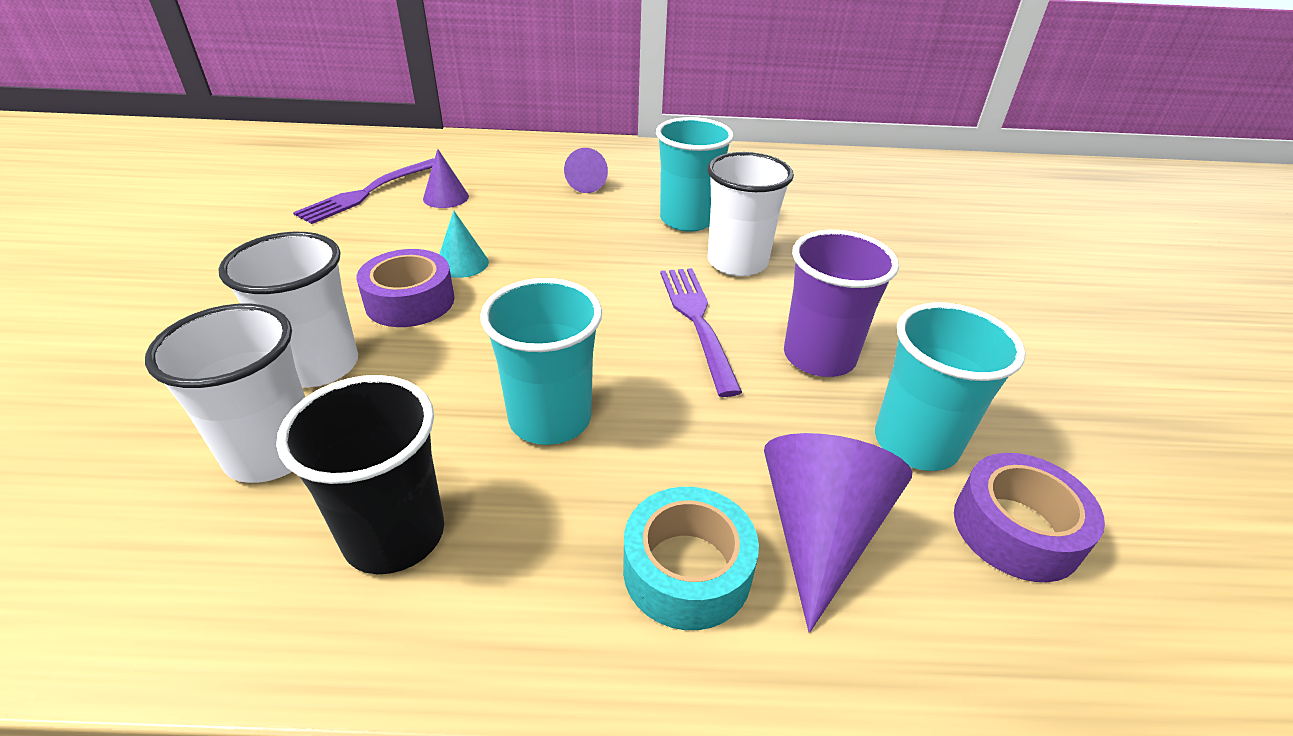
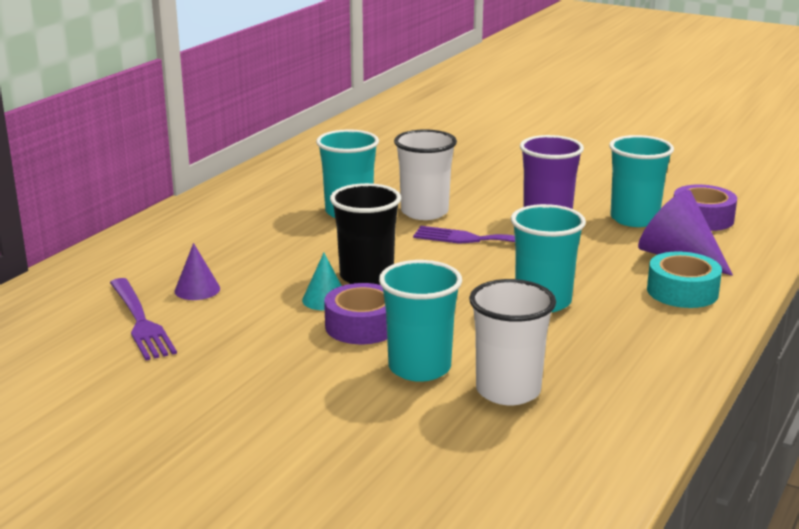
camera: 60 degrees left, 15 degrees down
(319, 366) = (419, 368): white cup -> turquoise cup
(394, 535) = (610, 359): black cup -> black cup (366, 276)
(586, 184) = (245, 232): purple cone -> none

